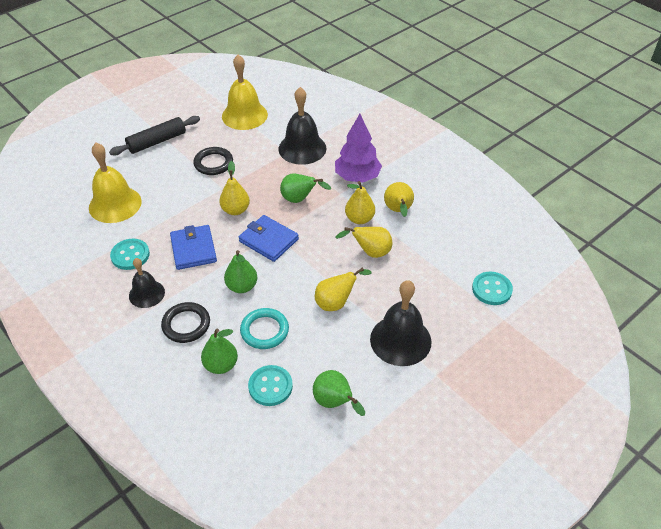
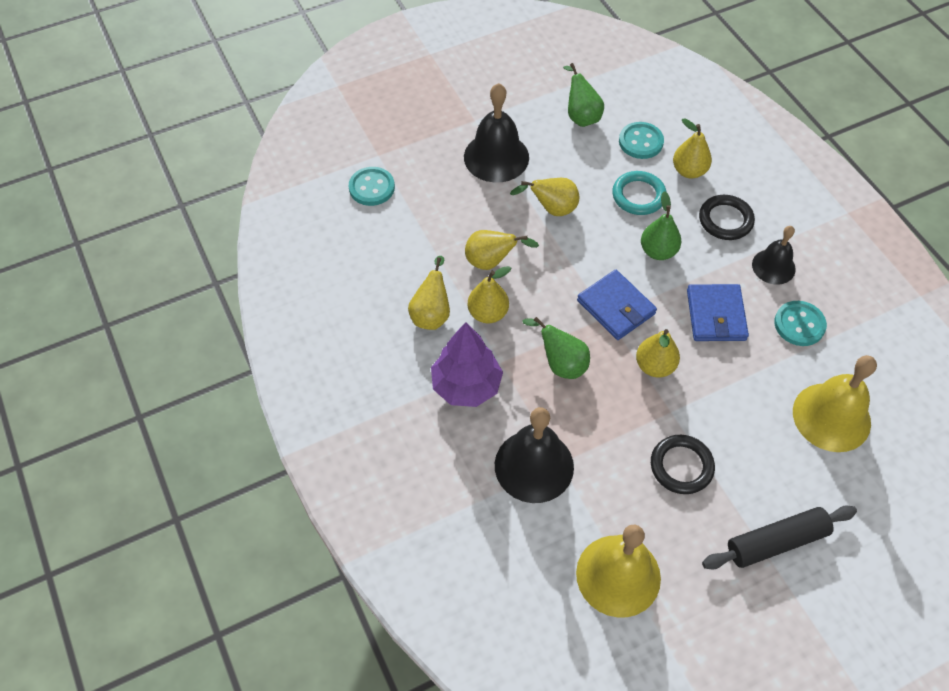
camera: 165 degrees left, 10 degrees up
(221, 365) = (689, 171): green pear -> yellow pear

